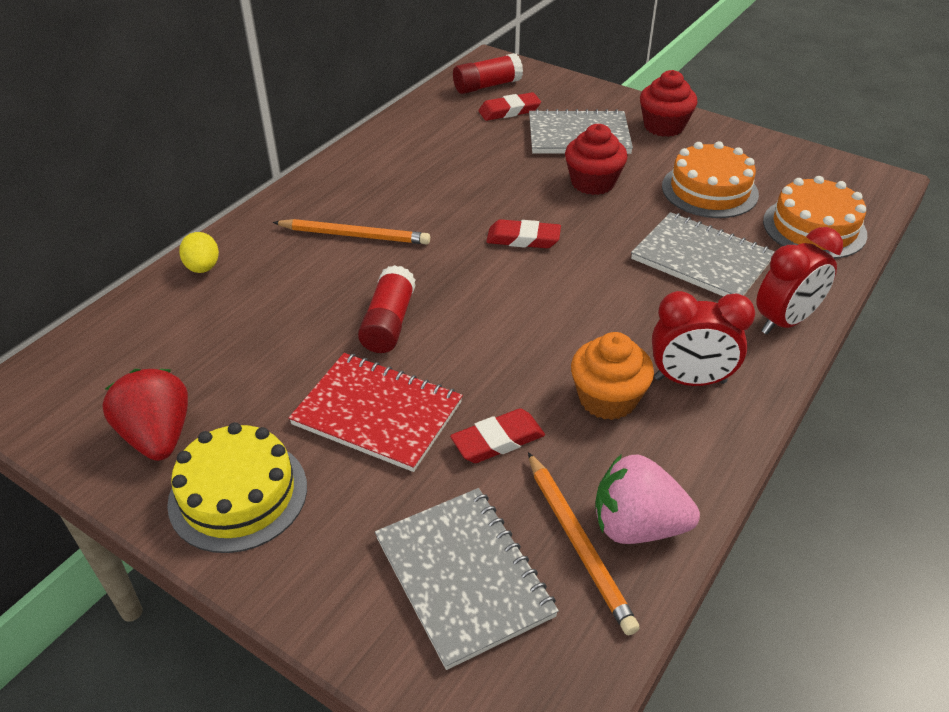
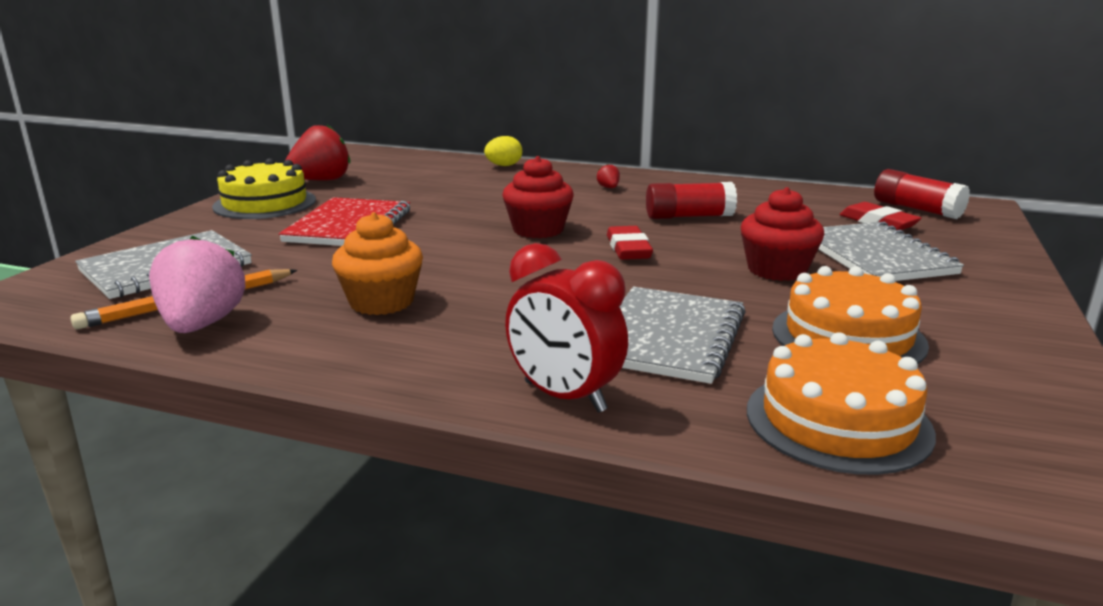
camera: 75 degrees right, 20 degrees down
(341, 213) = (608, 188): none -> red strawberry
(354, 235) = (579, 195): orange pencil -> none
(388, 323) = (464, 217): red glue stick -> red glue stick (689, 216)
(498, 440) = (318, 265): red eraser -> none
(664, 126) = (982, 300): red cupcake -> red cupcake (538, 230)
(690, 380) = (421, 340): red clock -> none

